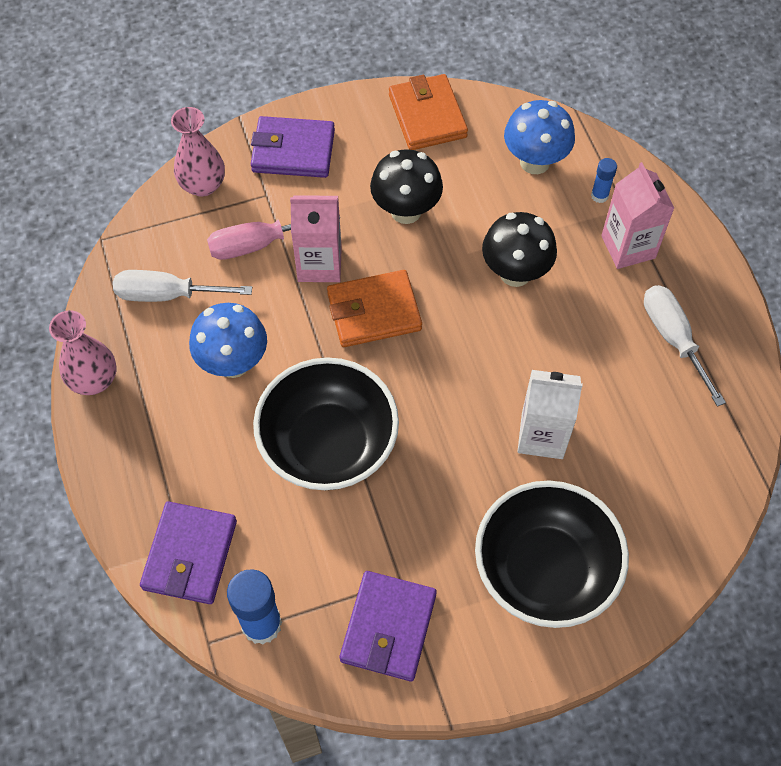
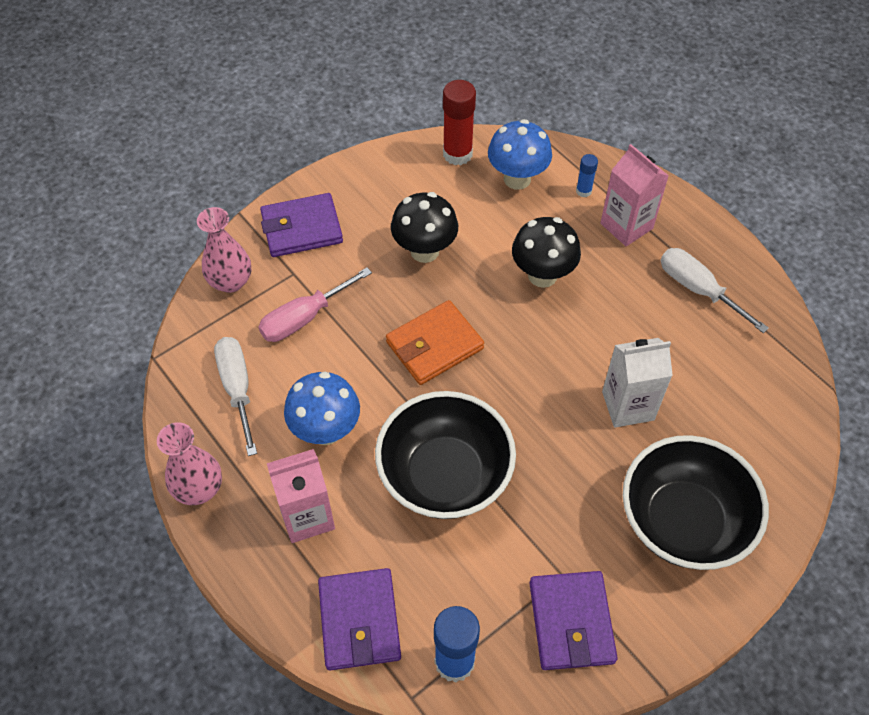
camera: 20 degrees left, 5 degrees down
(167, 294) = (237, 388): white screwdriver -> white screwdriver turned 90 degrees clockwise
(319, 264) = (368, 319): pink carton -> pink carton (307, 516)
(427, 116) = (408, 166): orange wallet -> none
(484, 117) = (457, 154): none -> red glue stick

